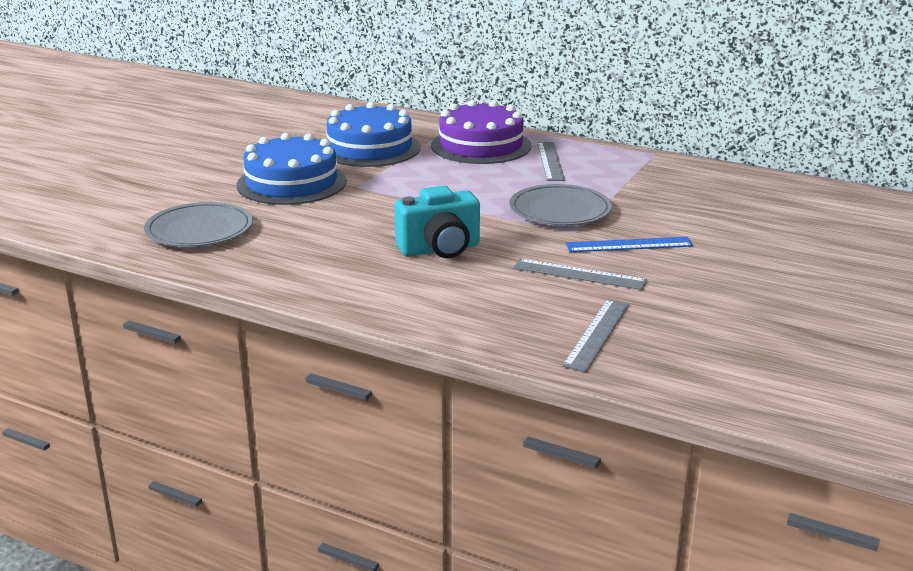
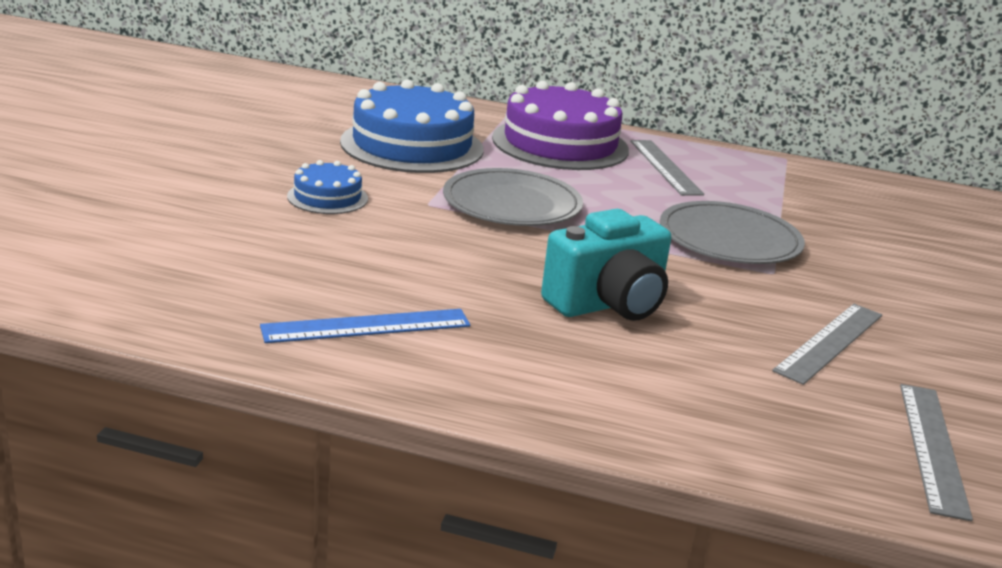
camera: 15 degrees left, 0 degrees up
(199, 230) = (220, 277): grey plate -> grey plate (512, 204)
(291, 183) = (327, 197): blue cake -> blue cake, size x0.49
(579, 274) = (829, 342): grey ruler -> grey ruler turned 60 degrees counterclockwise
(629, 245) = (858, 292): blue ruler -> blue ruler (367, 326)

